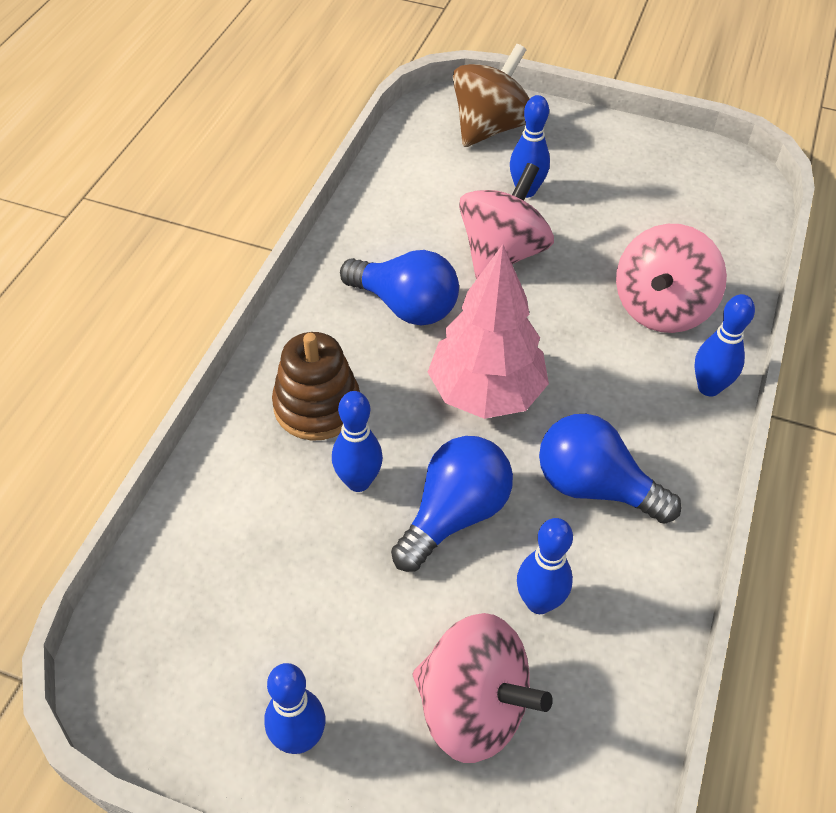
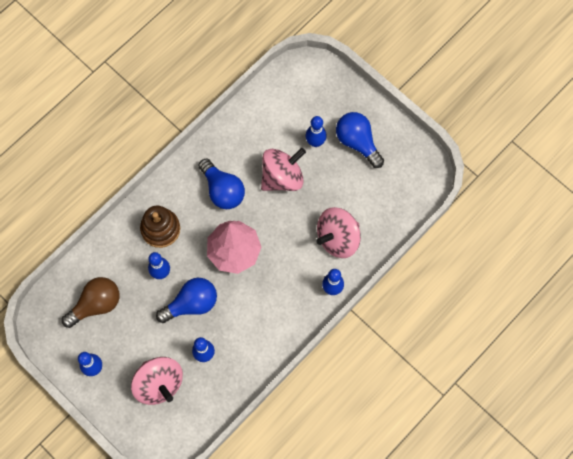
camera: 25 degrees right, 20 degrees up
(242, 596) = (96, 304): none -> brown light bulb
(490, 128) = (320, 91): brown spinning top -> none
(594, 487) = (254, 315): blue light bulb -> blue light bulb (357, 142)

